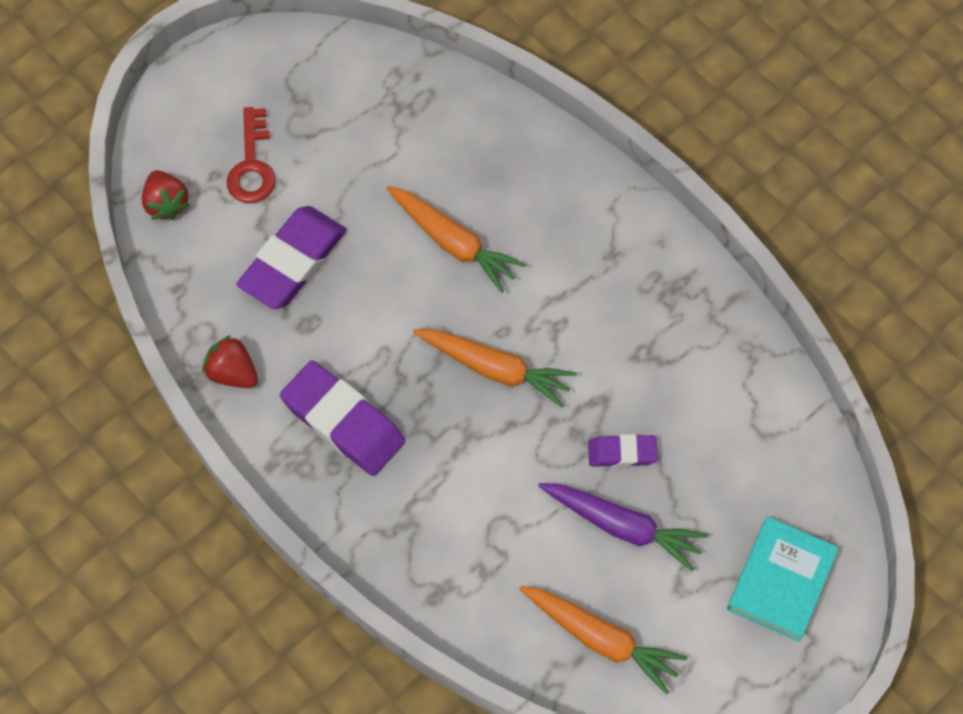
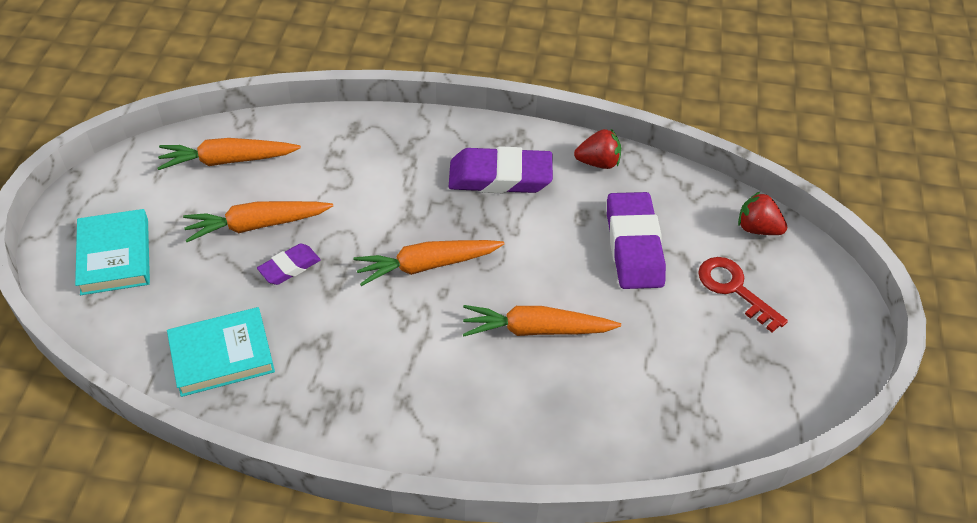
camera: 140 degrees right, 15 degrees down
(622, 526) = (257, 225): purple carrot -> orange carrot
(737, 398) = (222, 355): none -> turquoise book

